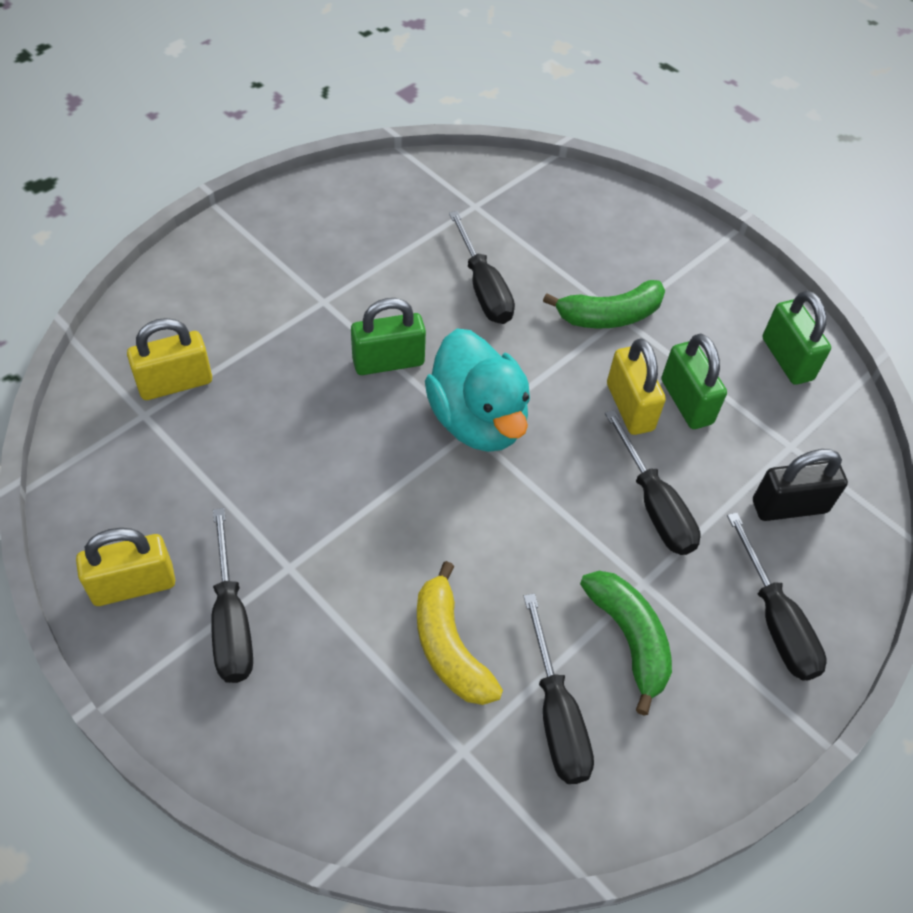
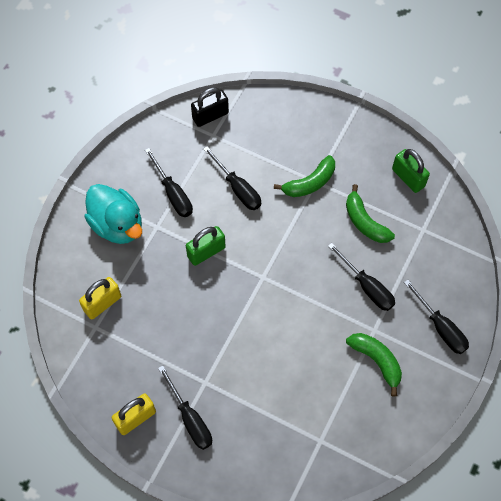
camera: 15 degrees left, 10 degrees up
(449, 648) = (296, 395): yellow banana -> none
(477, 420) = (264, 270): turquoise duck -> turquoise duck (117, 225)
(556, 714) = (356, 409): black screwdriver -> black screwdriver (173, 193)
(629, 407) = (337, 235): yellow padlock -> none
(686, 402) = (365, 222): green padlock -> green banana
(789, 506) = (431, 264): black padlock -> black padlock (210, 116)

